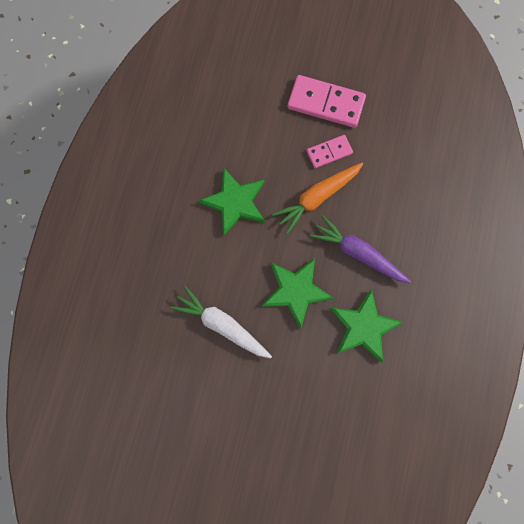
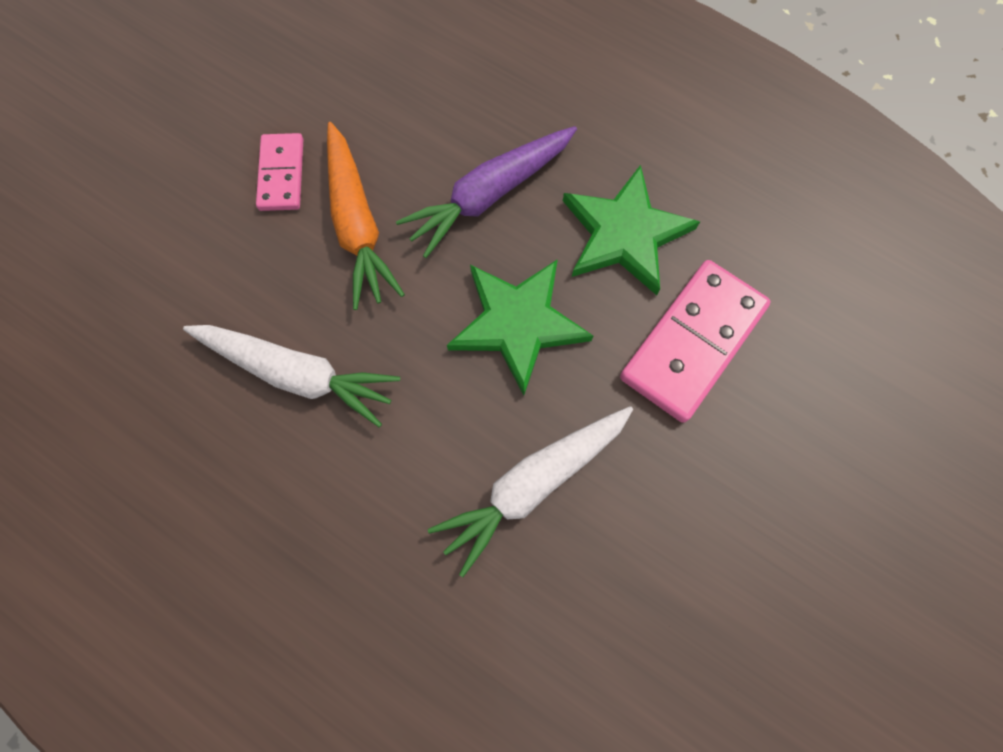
camera: 70 degrees left, 5 degrees down
(235, 202) = (297, 374): green star -> white carrot
(326, 103) = (186, 147): pink domino -> pink domino (693, 342)

